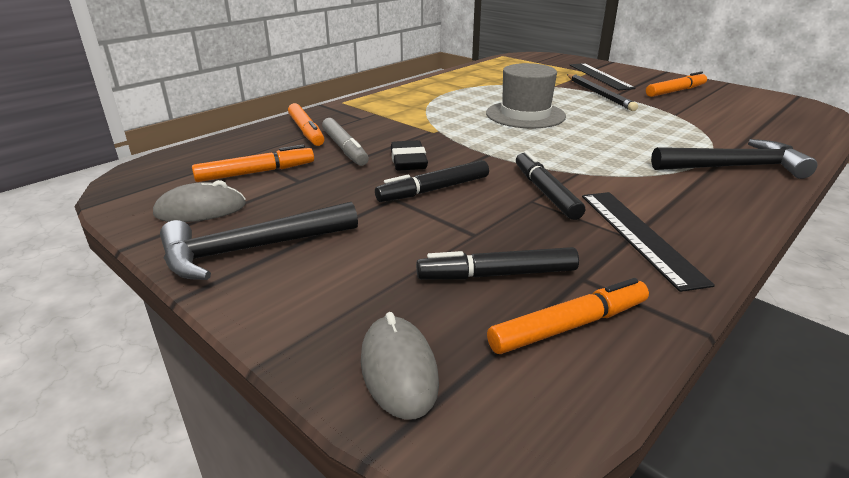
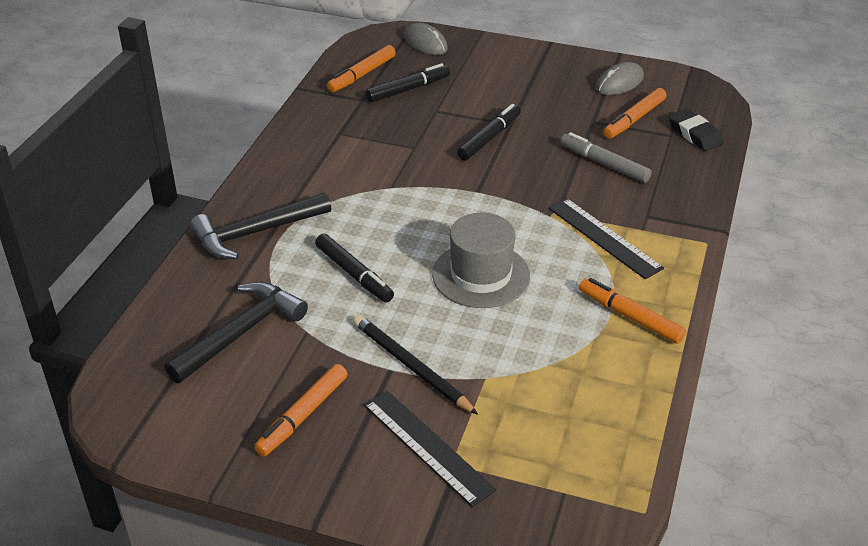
camera: 155 degrees right, 10 degrees up
(250, 250) = (552, 69): black hammer -> black hammer (241, 332)
(306, 131) = (668, 178): orange marker -> orange marker (630, 317)
(408, 161) = (536, 163): black eraser -> black eraser (695, 134)
(545, 192) = (407, 157): black marker -> black marker (354, 274)
(638, 236) = (334, 135): black ruler -> black ruler (604, 237)

